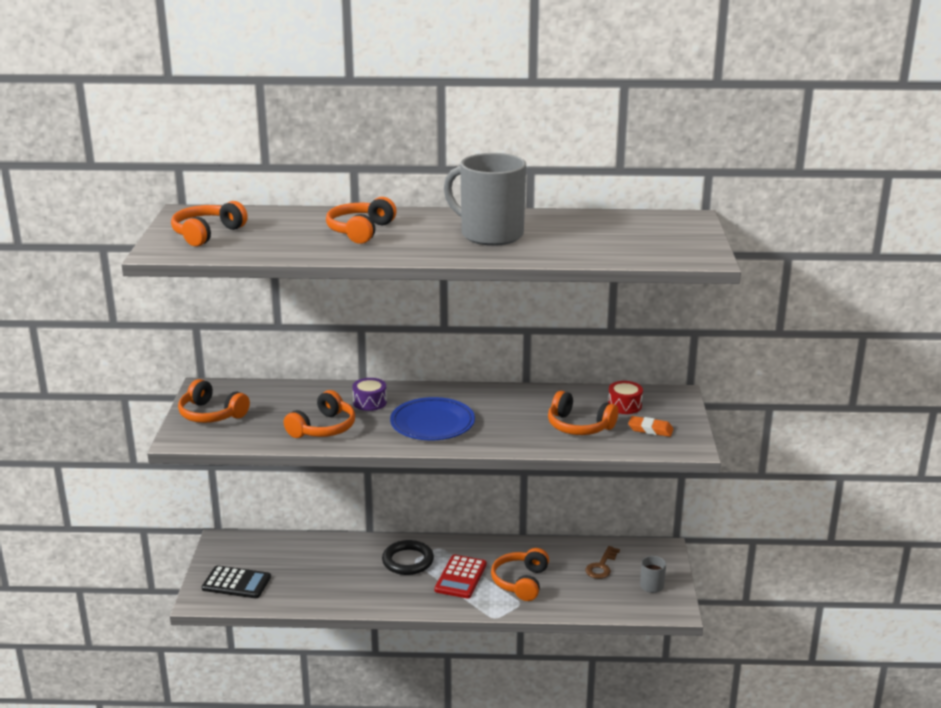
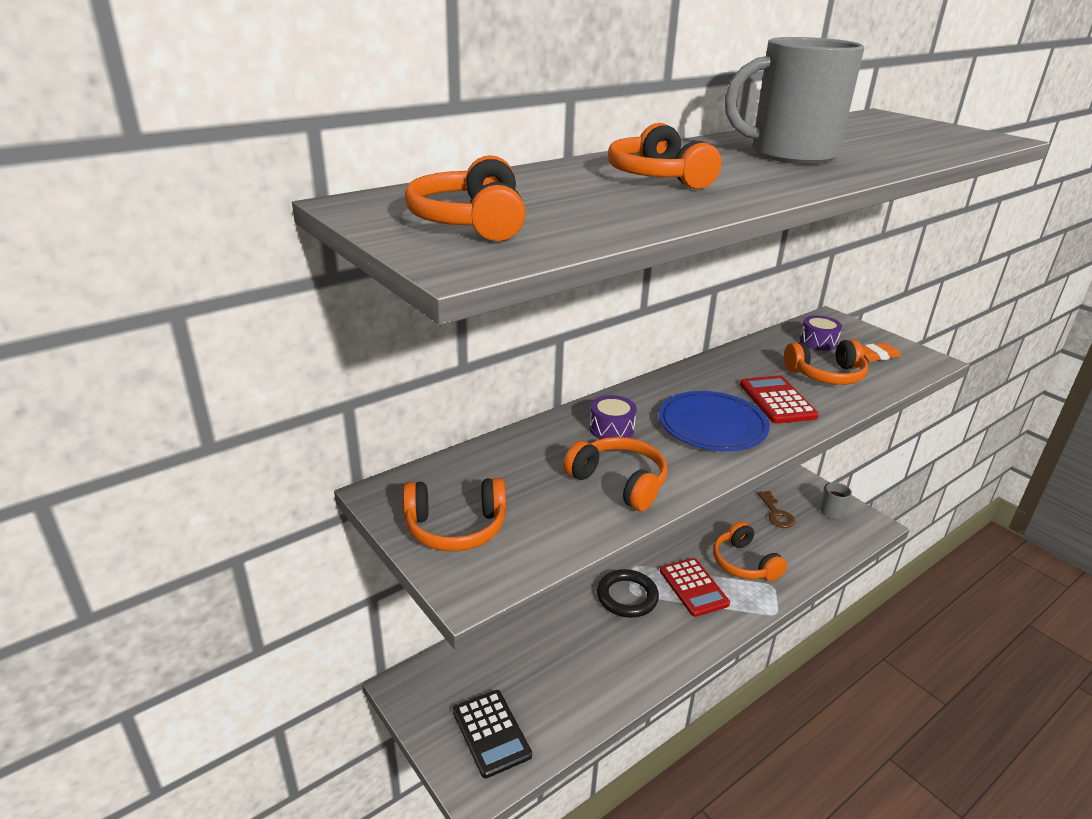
camera: 40 degrees left, 5 degrees up
(236, 583) = (491, 733): black calculator -> black calculator turned 90 degrees clockwise
(323, 428) = (619, 482): orange headphones -> orange headphones turned 45 degrees counterclockwise
(507, 427) = (777, 400): none -> red calculator
(624, 405) = (818, 342): red drum -> purple drum

